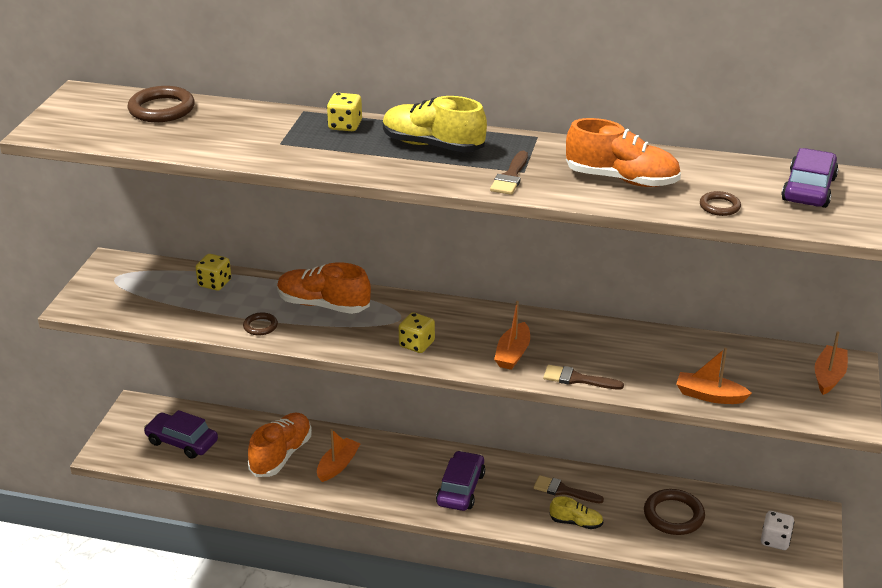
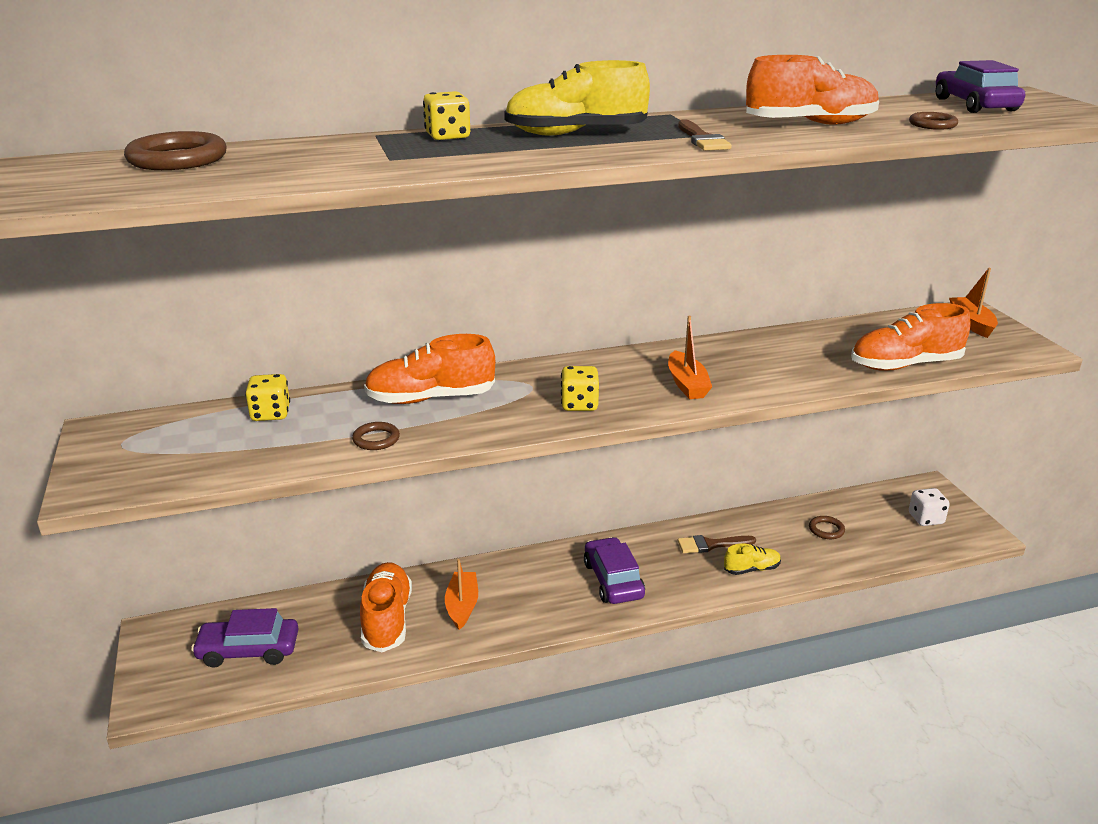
camera: 30 degrees left, 5 degrees down
(577, 379) = (775, 387): brown brush -> none
(673, 515) = (826, 530): brown ring -> brown ring, size x0.54
(709, 396) = (905, 365): orange boat -> orange shoe

